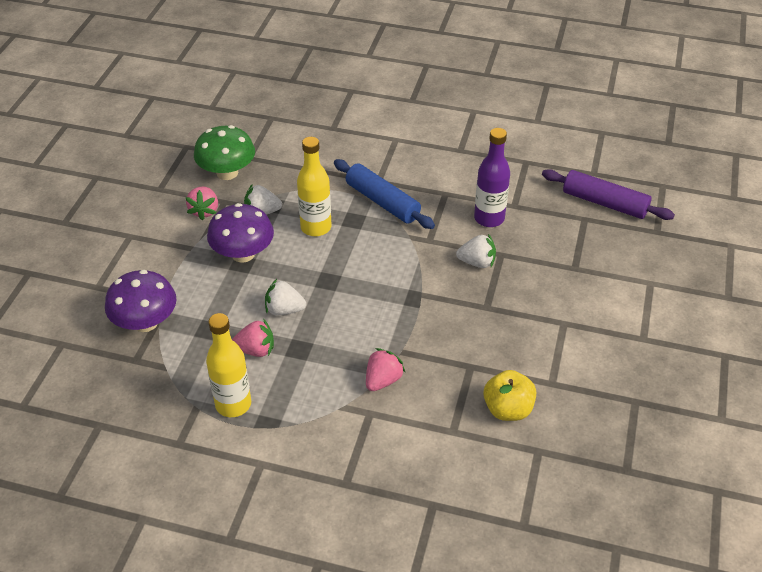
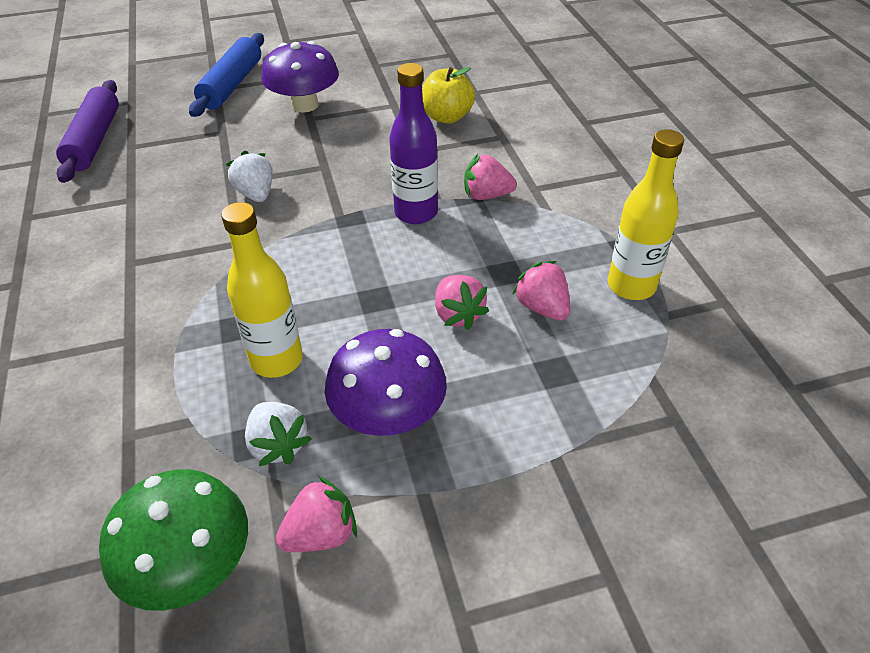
camera: 120 degrees left, 0 degrees up
(145, 322) = (610, 451): purple mushroom -> purple mushroom (305, 105)
(284, 310) = (458, 315): white strawberry -> pink strawberry
(382, 202) = (179, 315): blue rolling pin -> blue rolling pin (232, 85)
(489, 218) = (167, 210): purple bottle -> purple bottle (416, 213)

